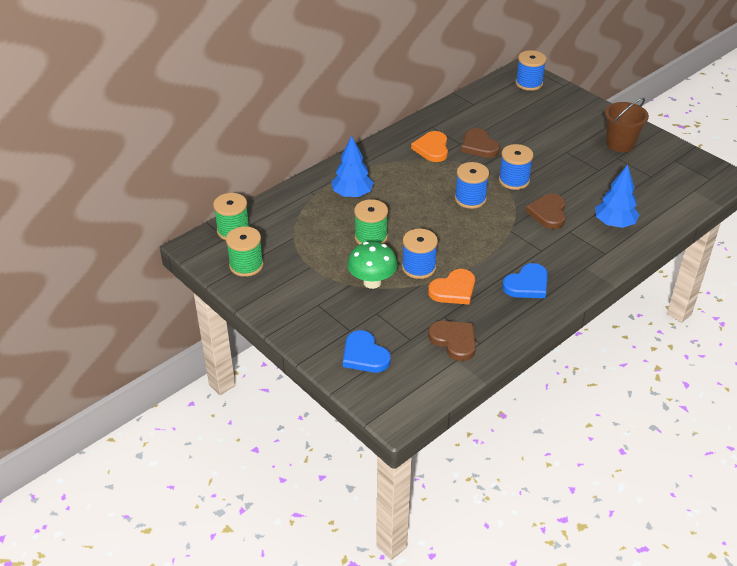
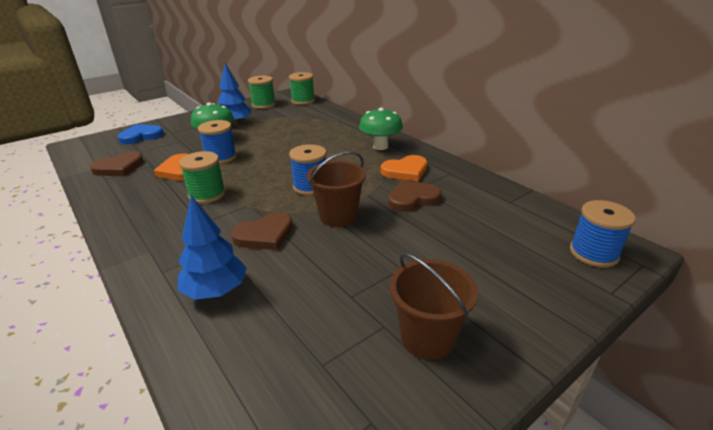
camera: 95 degrees right, 10 degrees down
(352, 194) = (334, 135): blue tree -> blue tree (235, 123)
(371, 237) = (272, 140): green spool -> green spool (207, 194)
(381, 163) = (380, 146): none -> green mushroom
(432, 149) = (405, 171): orange heart -> orange heart turned 150 degrees clockwise
(514, 180) = (338, 216): blue spool -> brown bucket
(527, 284) = (154, 208): blue heart -> none
(548, 213) = (265, 234): brown heart -> brown heart turned 135 degrees clockwise

